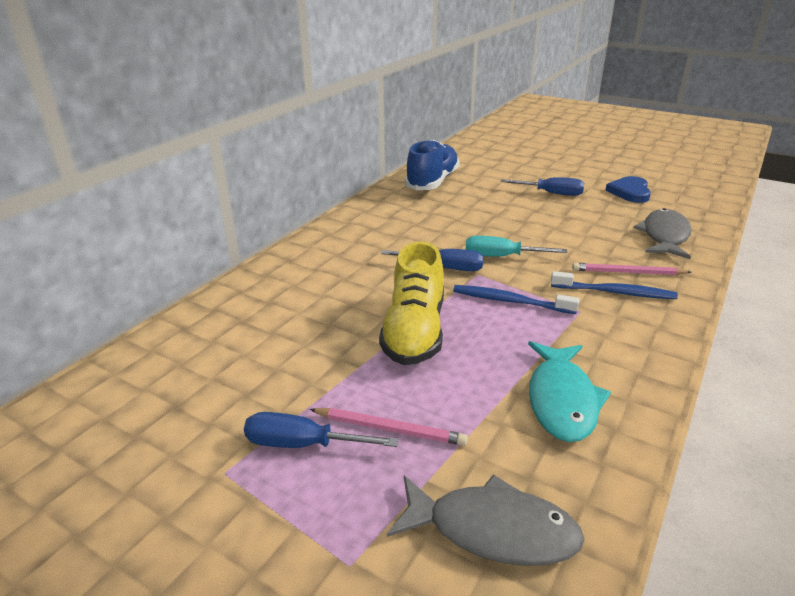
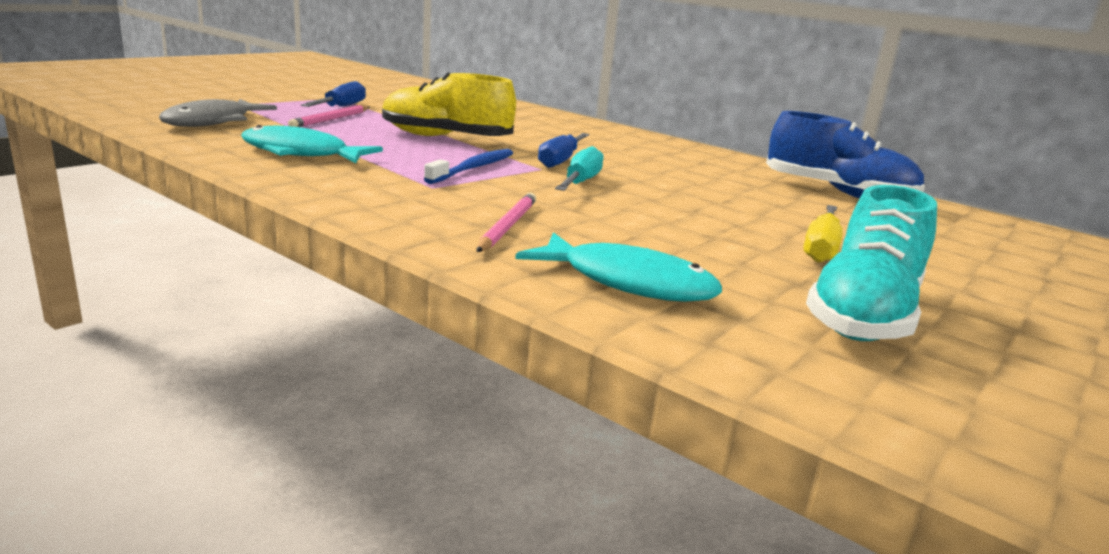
camera: 95 degrees right, 10 degrees down
(551, 193) = (821, 248): blue screwdriver -> yellow screwdriver
(615, 292) = (459, 208): blue toothbrush -> none
(630, 192) = (864, 315): blue heart -> turquoise shoe
(664, 236) = (629, 282): grey fish -> turquoise fish

